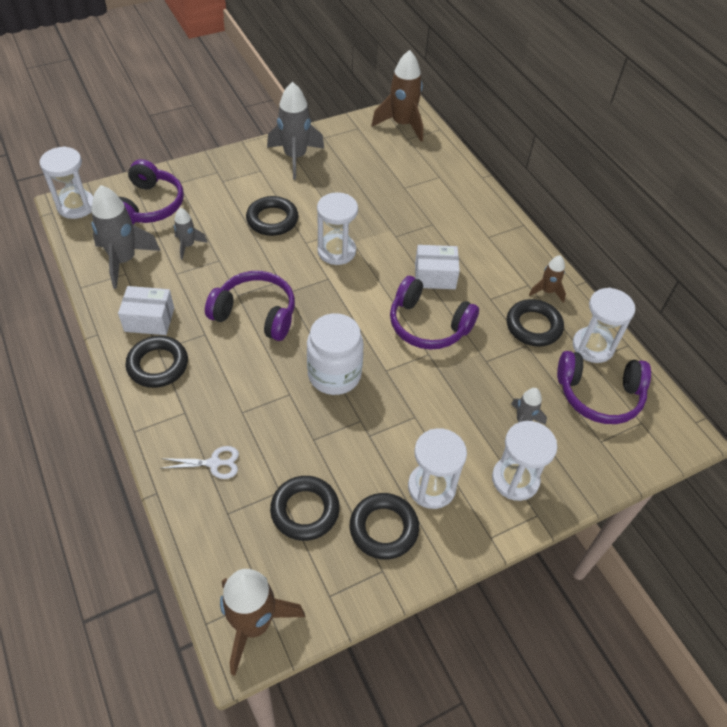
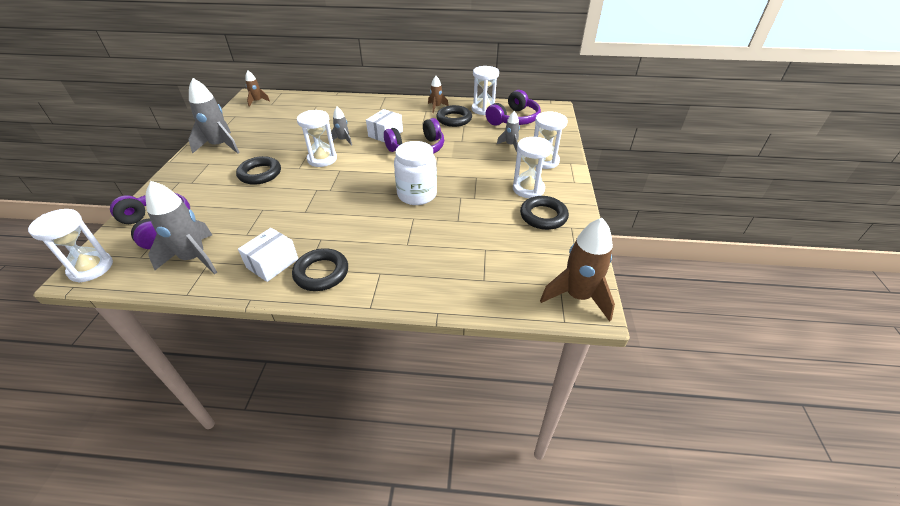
camera: 55 degrees left, 10 degrees down
(188, 246) = (228, 219): grey rocket -> grey rocket (343, 140)
(214, 463) = (437, 272): white scissors -> none
(256, 314) = (331, 209): purple headphones -> none
(305, 510) = (508, 243): black ring -> none
(402, 124) = (257, 101): brown rocket -> brown rocket, size x0.53

